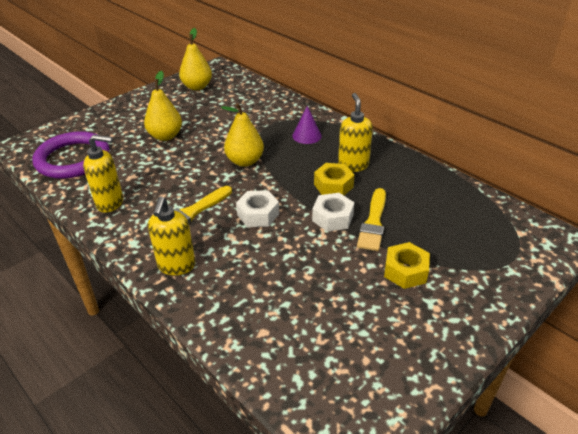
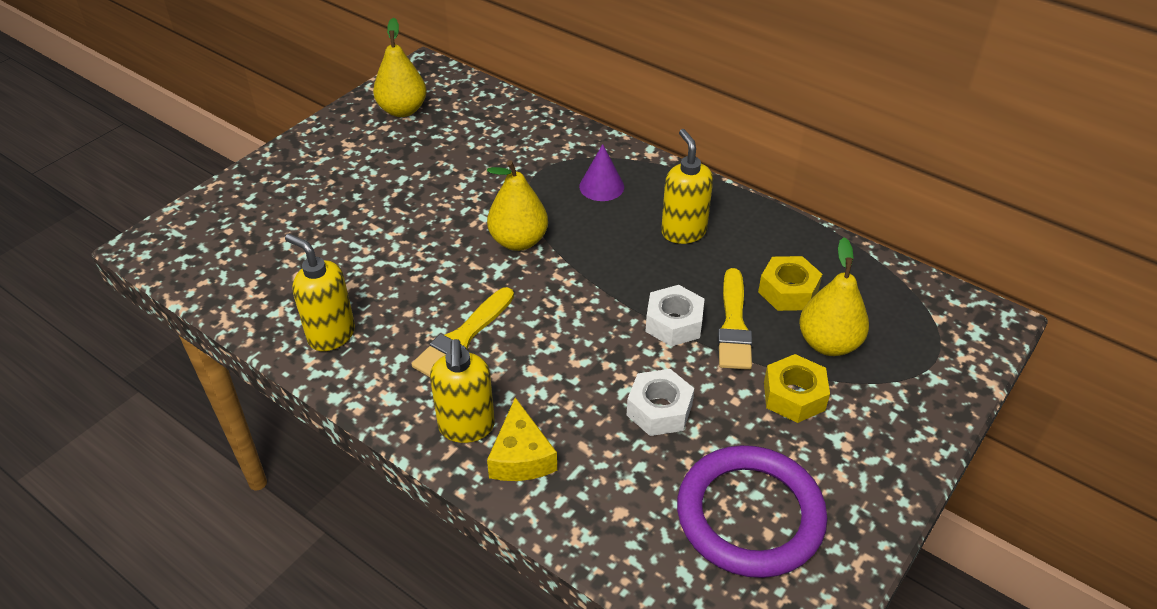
camera: 10 degrees left, 5 degrees up
(73, 159) = (242, 263): purple ring -> purple ring (750, 515)
(110, 203) = (331, 335): yellow soap dispenser -> yellow soap dispenser turned 135 degrees counterclockwise
(165, 136) = (380, 207): yellow pear -> yellow pear (828, 343)
(206, 288) = (521, 456): none -> yellow cheese
(258, 214) = (563, 330): white nut -> white nut (659, 410)
(333, 185) = (662, 269): yellow nut -> yellow nut (788, 291)

